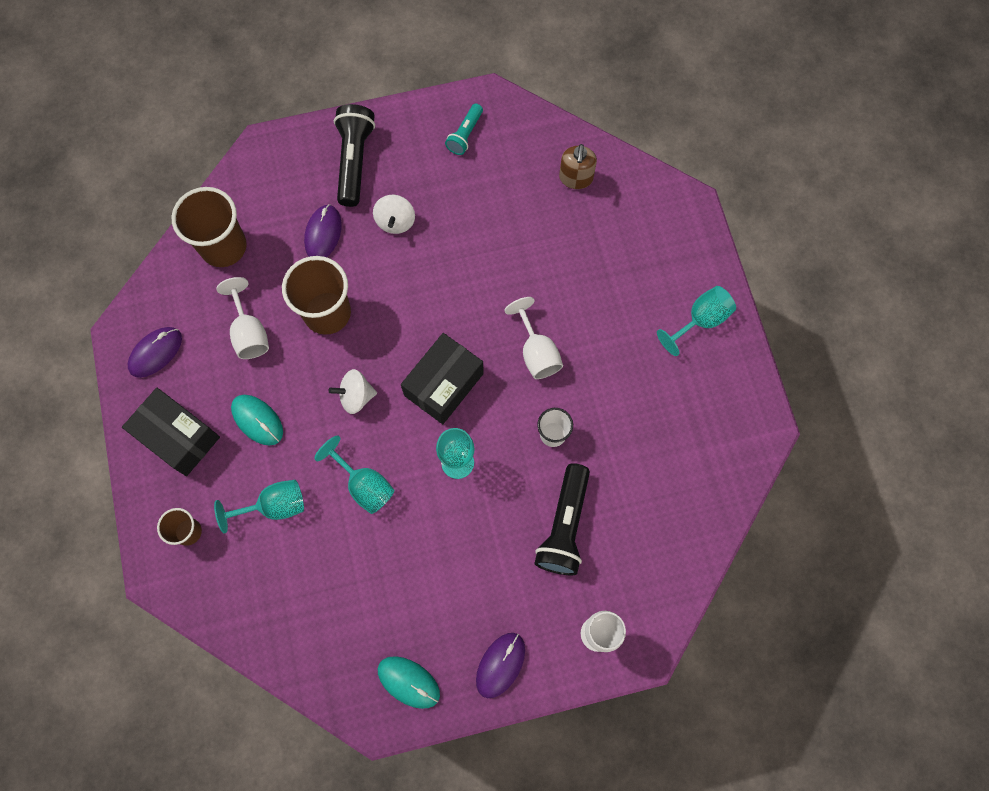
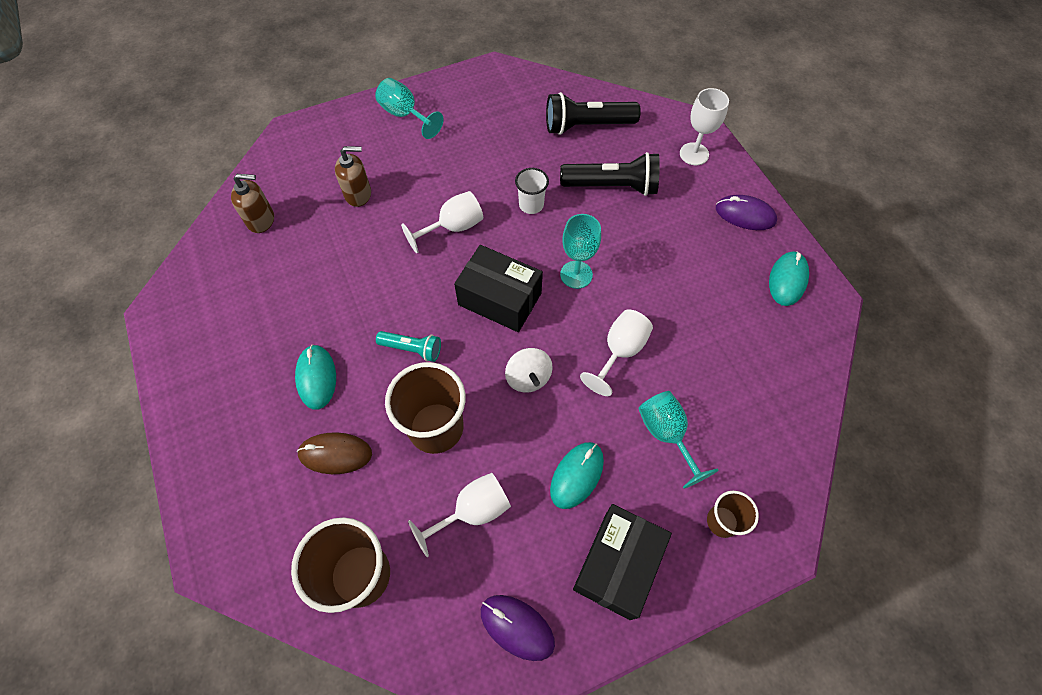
camera: 100 degrees left, 10 degrees down
(323, 234) = (335, 454): purple mouse -> brown mouse
(354, 161) = (235, 438): black flashlight -> black flashlight (586, 126)
(364, 485) = (620, 351): turquoise goblet -> white goblet
(395, 221) = (316, 378): white spinning top -> turquoise mouse
(465, 135) = (205, 326): turquoise flashlight -> turquoise flashlight (412, 349)
(594, 266) = (358, 194): none -> brown soap dispenser

